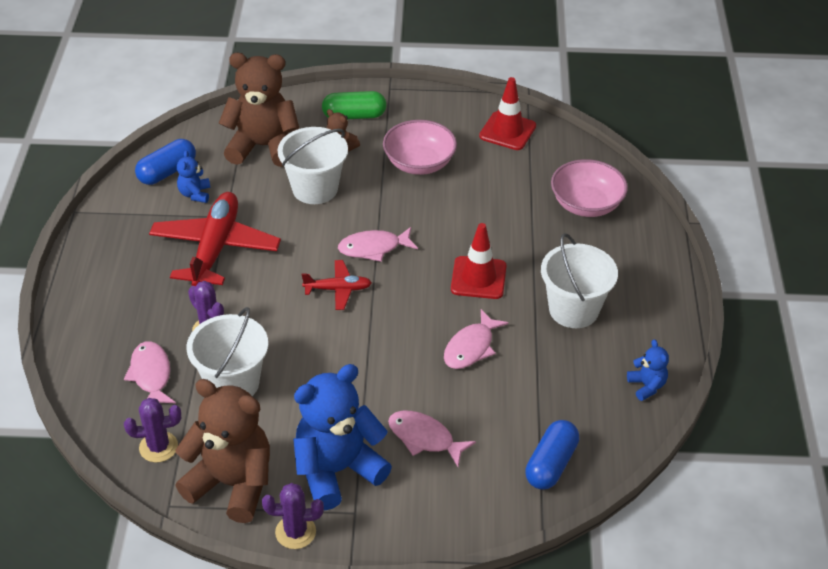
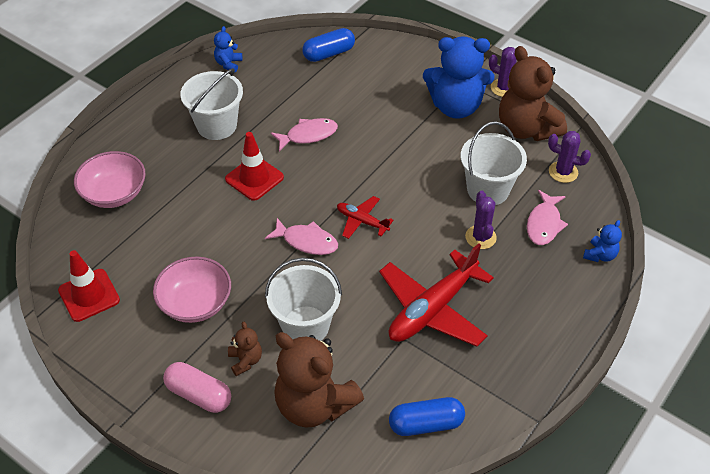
camera: 145 degrees left, 5 degrees up
(195, 194) = (415, 380): blue teddy bear -> blue teddy bear (600, 255)
(354, 116) = (199, 394): green capsule -> pink capsule
(424, 438) = (388, 99): pink fish -> none

